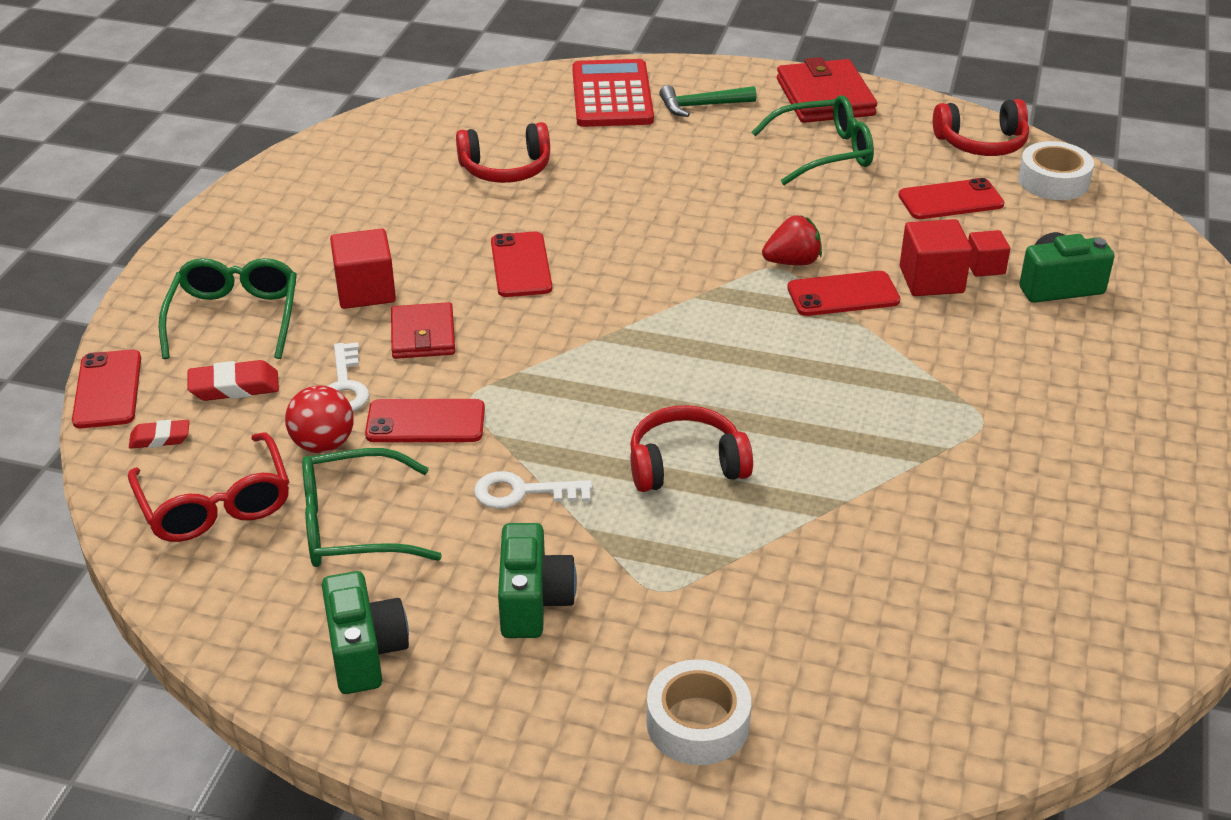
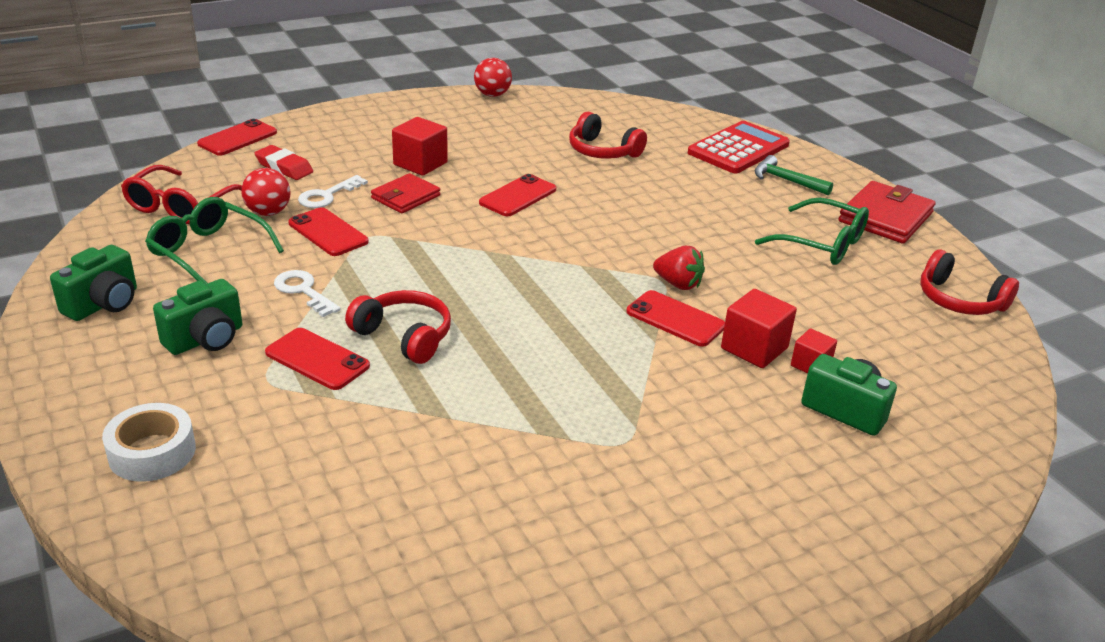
camera: 45 degrees right, 5 degrees down
(160, 438) = (216, 168): red eraser -> none
(235, 318) = (342, 141): green glasses -> none
(282, 167) = (492, 95): none -> red ball
(950, 200) = (863, 316): red phone -> red phone (317, 359)
(1053, 181) = (975, 352): white tape -> none

